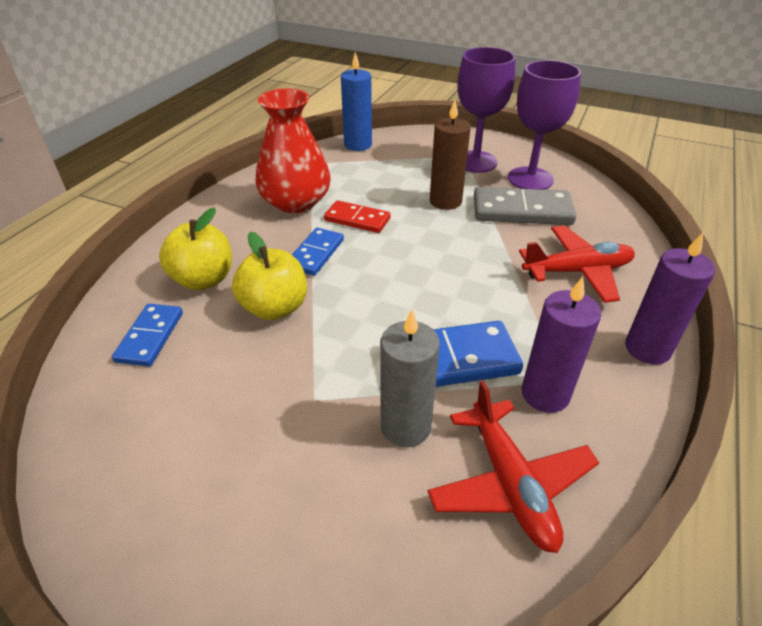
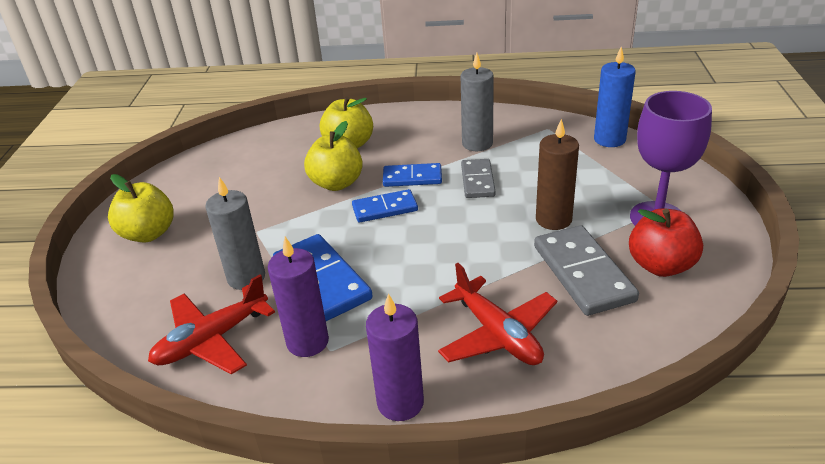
camera: 70 degrees right, 5 degrees down
(150, 337) = (282, 150): blue domino -> blue domino (385, 208)
(222, 531) = (148, 233): none -> yellow apple
(296, 202) = (477, 143): red vase -> grey candle
(357, 219) = (478, 181): red domino -> grey domino
(530, 179) = (660, 265): purple goblet -> red apple

